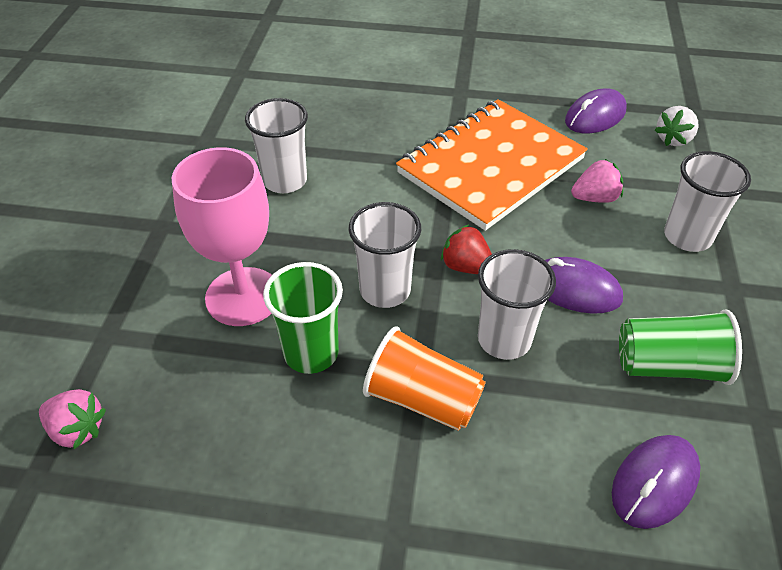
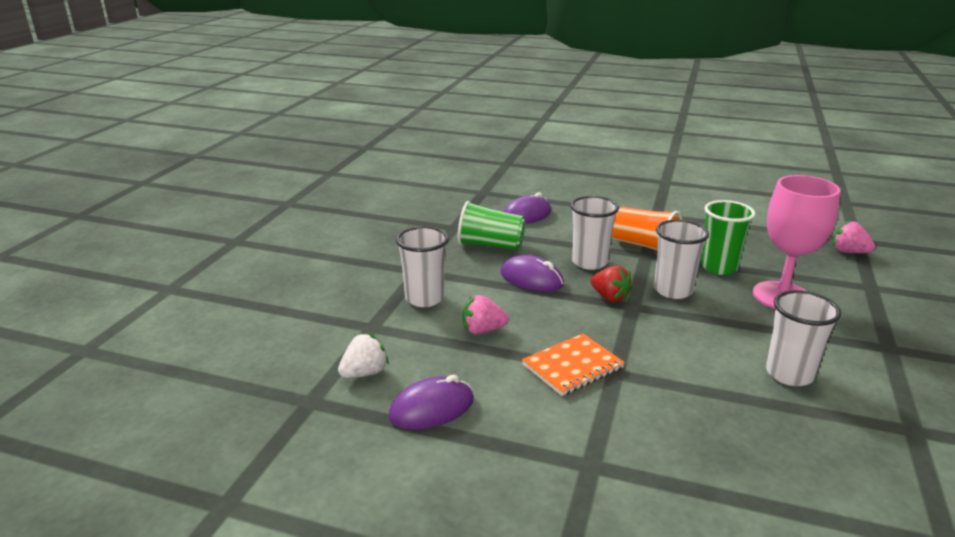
camera: 170 degrees left, 20 degrees down
(490, 166) = (573, 367): orange notebook -> orange notebook, size x0.51

